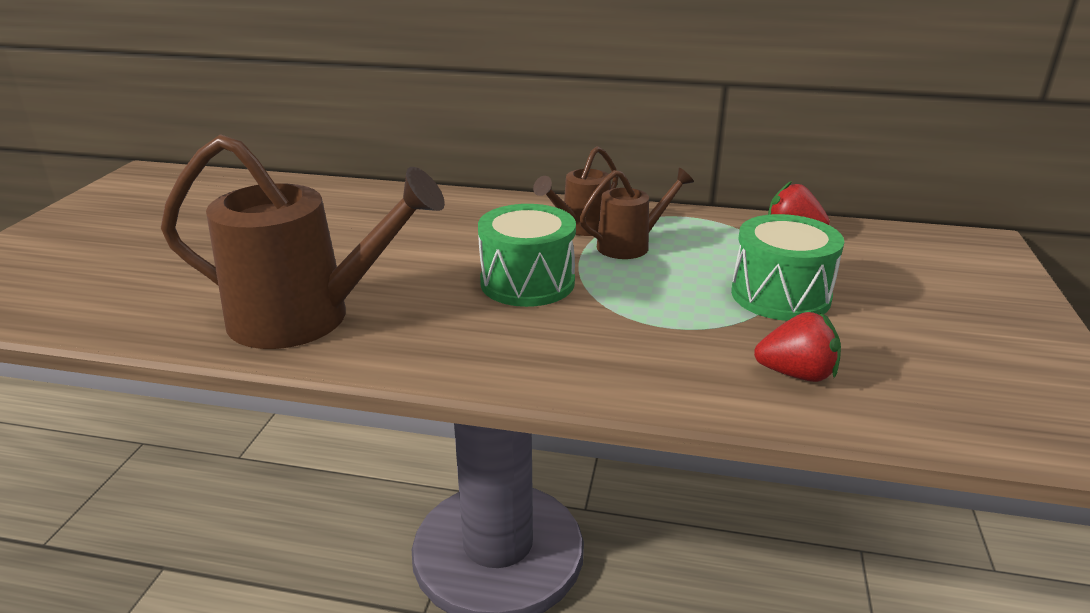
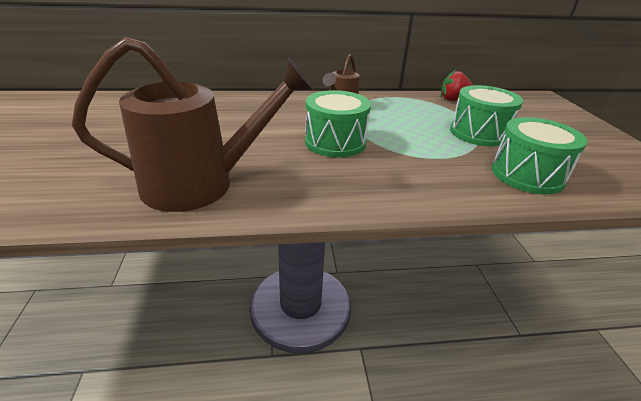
camera: 20 degrees left, 5 degrees up
(630, 245) = (377, 114): brown watering can -> none
(797, 374) = (527, 175): red strawberry -> green drum

